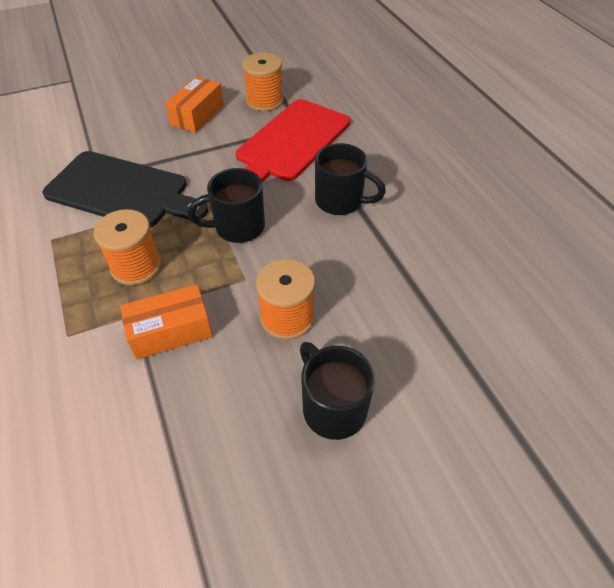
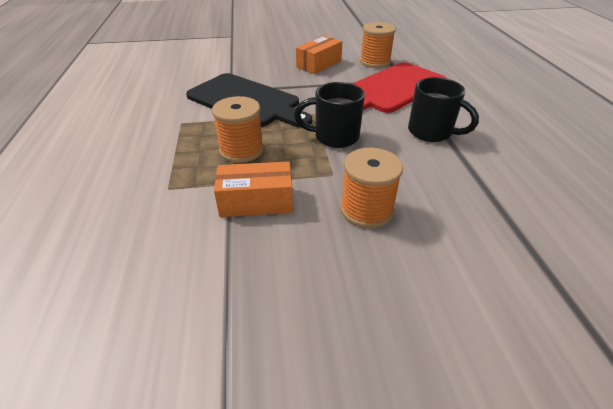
camera: 15 degrees right, 10 degrees down
(332, 407) = (400, 297): black mug -> none

